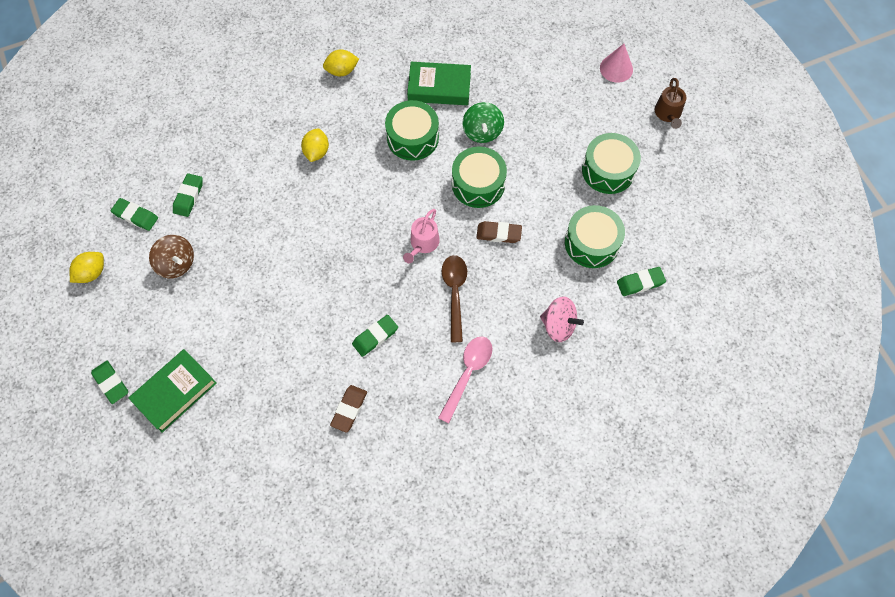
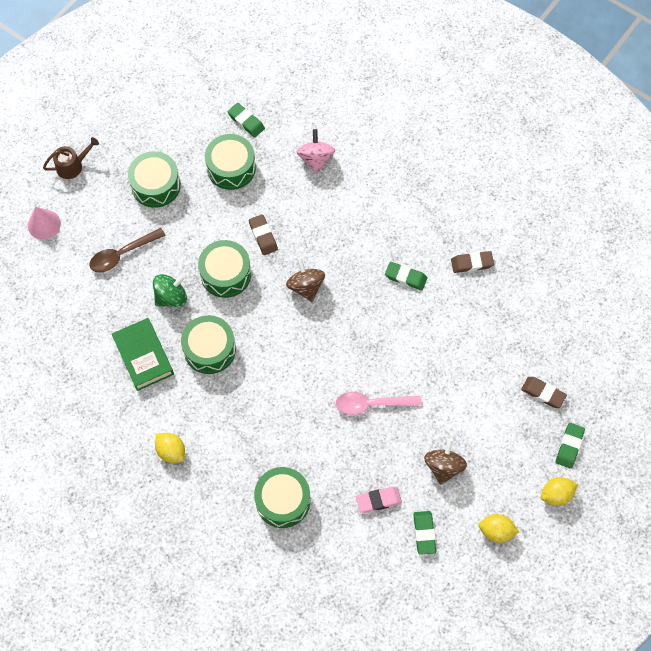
camera: 120 degrees left, 0 degrees up
(175, 392) = (543, 393): green book -> brown eraser
(188, 197) = (378, 500): green eraser -> pink eraser
(243, 127) = (283, 501): none -> green drum
(316, 152) = (270, 420): yellow lemon -> yellow lemon (556, 494)
(423, 243) = (306, 286): pink watering can -> brown spinning top
(455, 293) = (334, 241): brown spoon -> brown spoon (122, 254)
(467, 374) = (393, 200): pink spoon -> pink spoon (372, 404)

